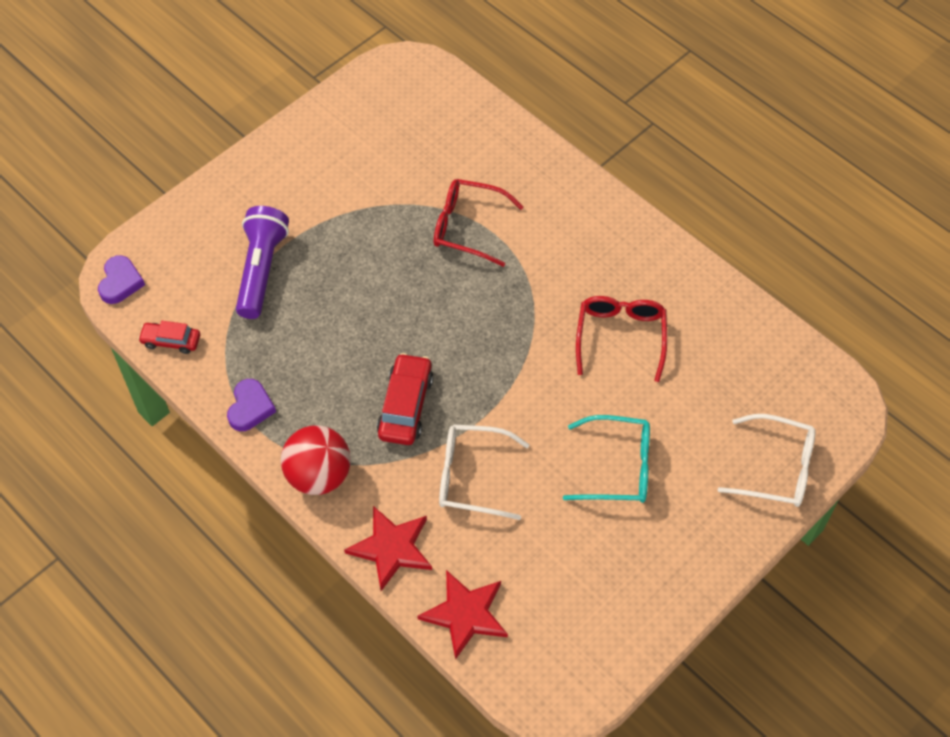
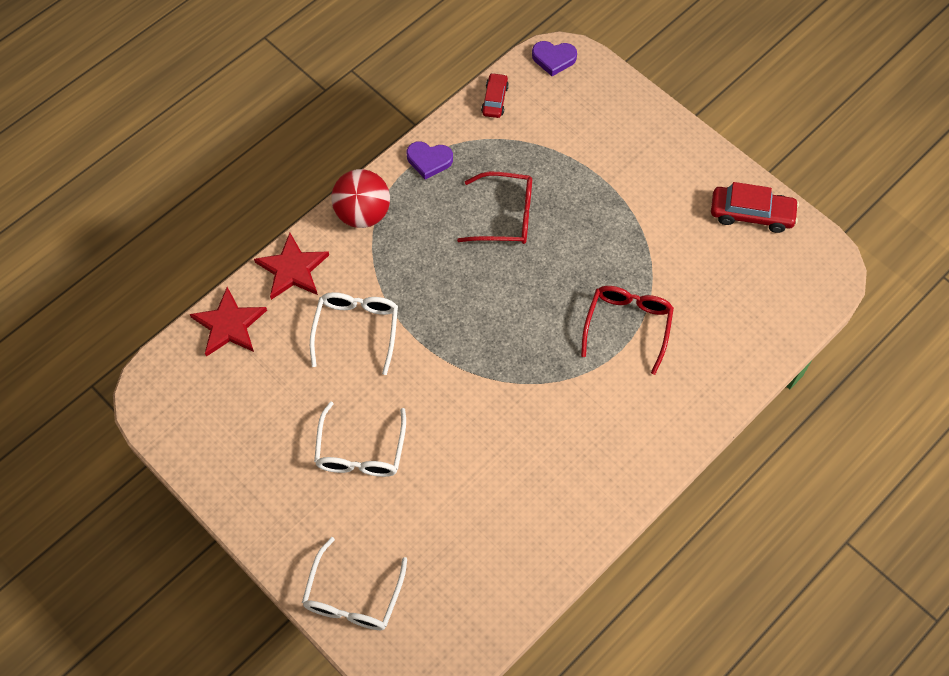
camera: 90 degrees right, 5 degrees up
(261, 270) = (570, 159): purple flashlight -> none
(405, 406) = (428, 277): red car -> red car (751, 214)
(618, 467) = (360, 451): turquoise glasses -> white glasses
(620, 337) = (502, 460): red glasses -> red glasses (505, 216)

